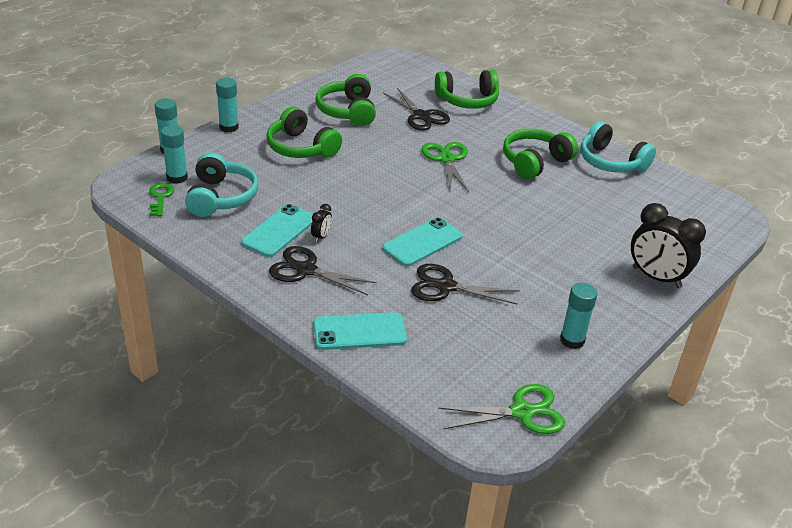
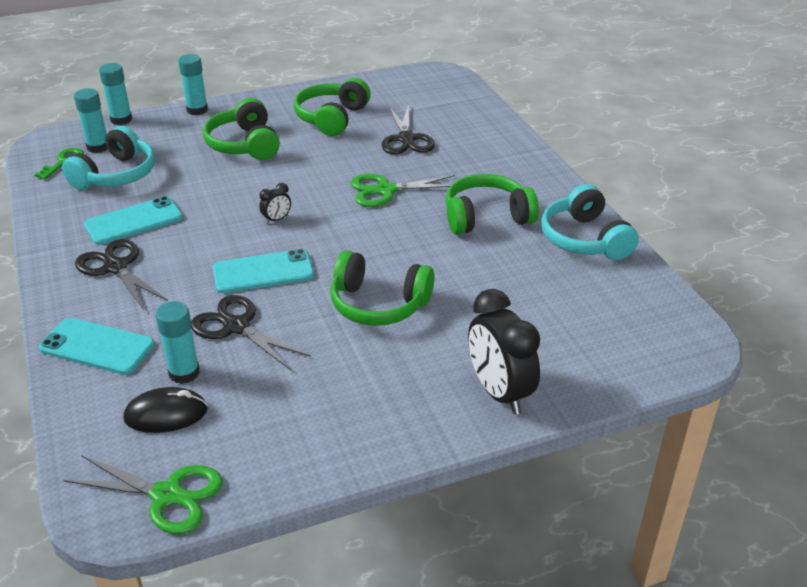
camera: 30 degrees right, 0 degrees up
(321, 236) = (167, 238): black clock -> black clock (276, 219)
(447, 159) = (386, 190): green scissors -> green scissors turned 120 degrees counterclockwise
(463, 361) = (166, 414): none -> black mouse
(467, 100) = (477, 133): green headphones -> green headphones (379, 304)
(572, 340) = (313, 433): turquoise glue stick -> turquoise glue stick (184, 373)

